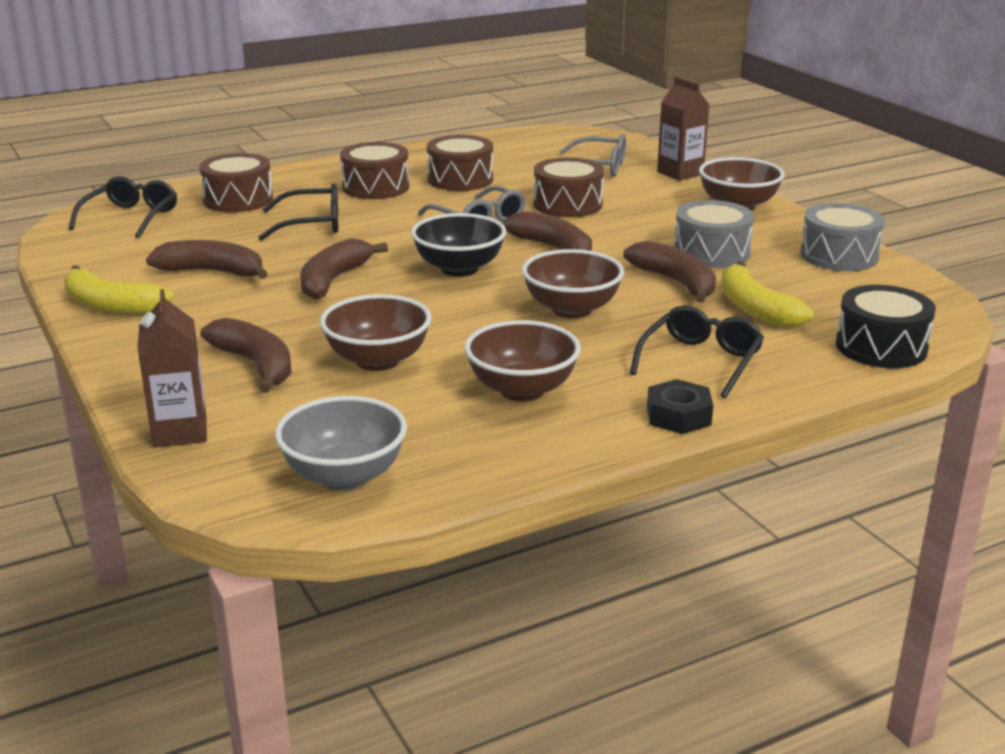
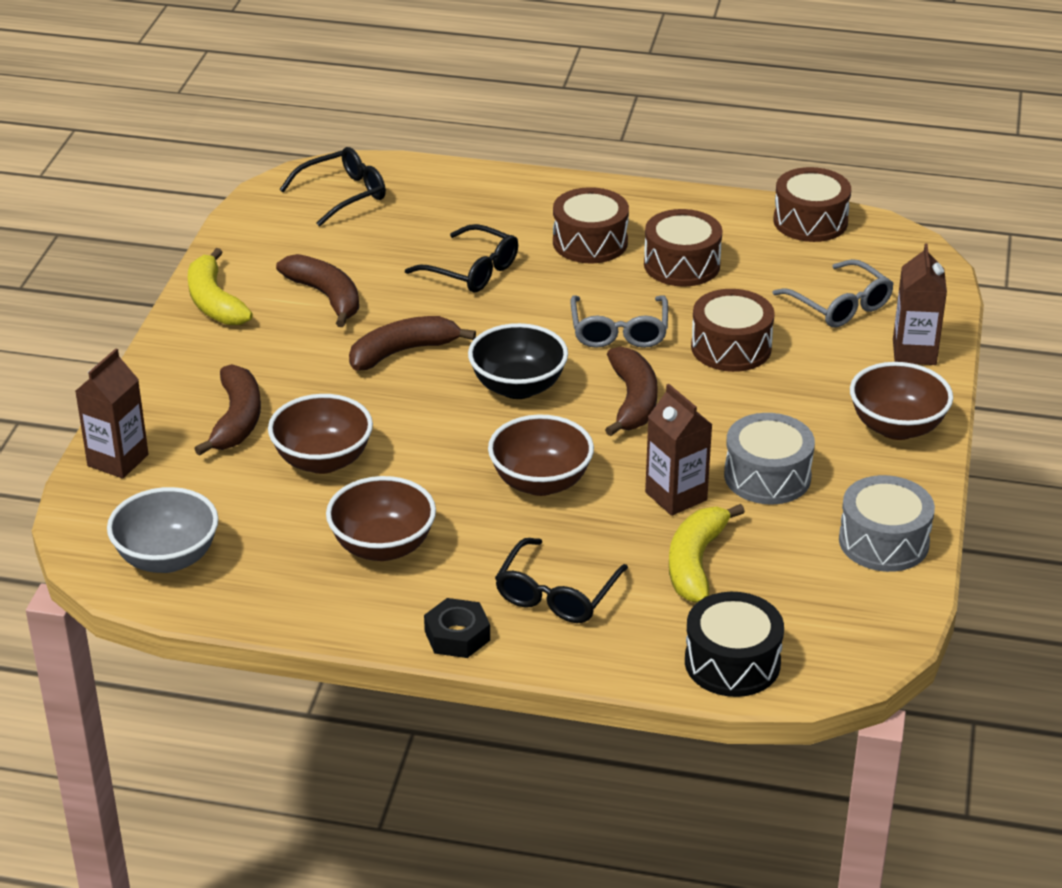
camera: 40 degrees right, 10 degrees up
(238, 200) = (453, 208): brown drum -> brown drum (810, 221)
(675, 282) = (676, 496): brown banana -> brown carton
(700, 361) = (557, 593): black glasses -> black glasses turned 135 degrees clockwise

